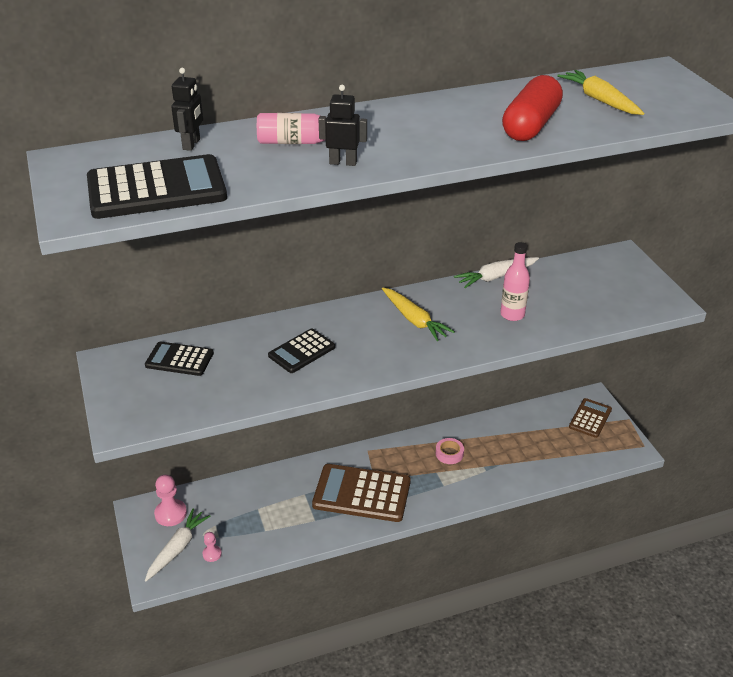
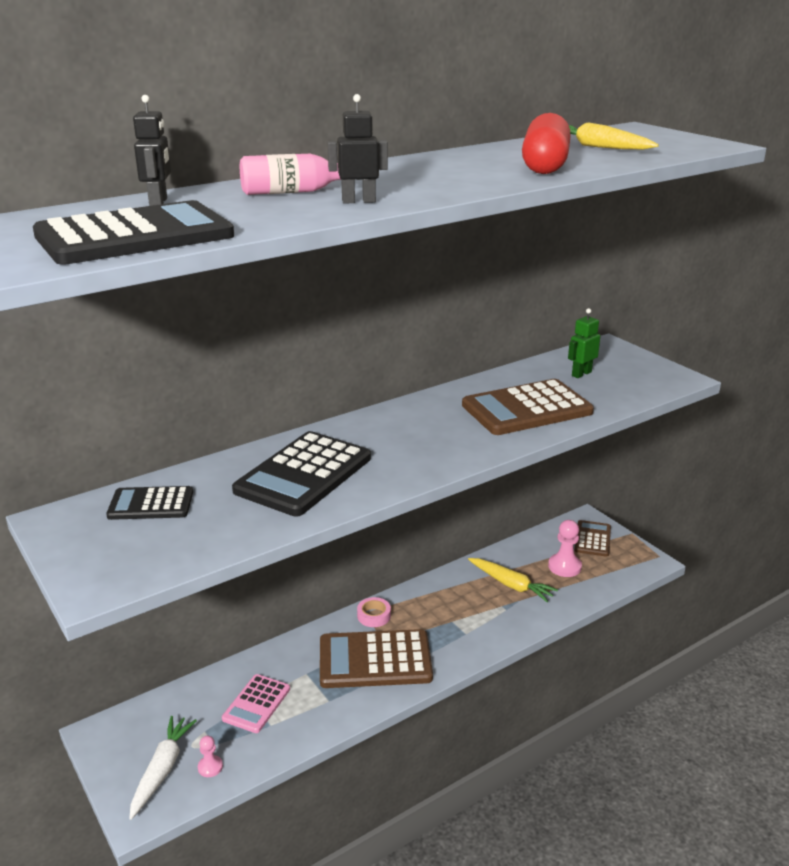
camera: 15 degrees left, 10 degrees down
(170, 514) = (141, 729): pink pawn -> pink pawn (564, 566)
(259, 511) = (256, 704): none -> pink calculator
(301, 351) = (303, 474): black calculator -> black calculator, size x1.76
(414, 320) = (422, 427): yellow carrot -> yellow carrot (511, 585)
(449, 454) = (459, 599): pink tape -> pink tape (374, 616)
(496, 277) = (490, 379): white carrot -> none
(512, 315) = (526, 409): pink bottle -> brown calculator
(580, 283) = (581, 374): none -> green robot

